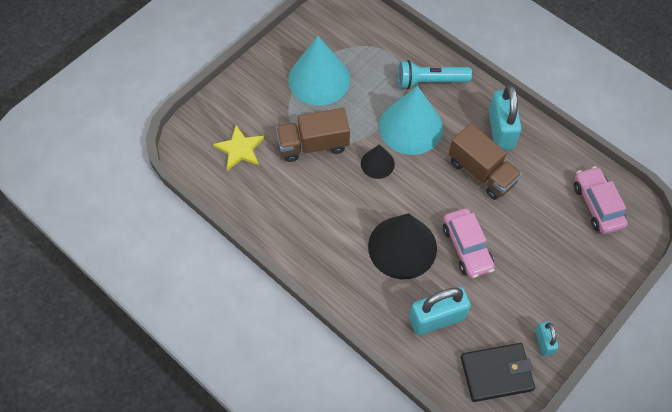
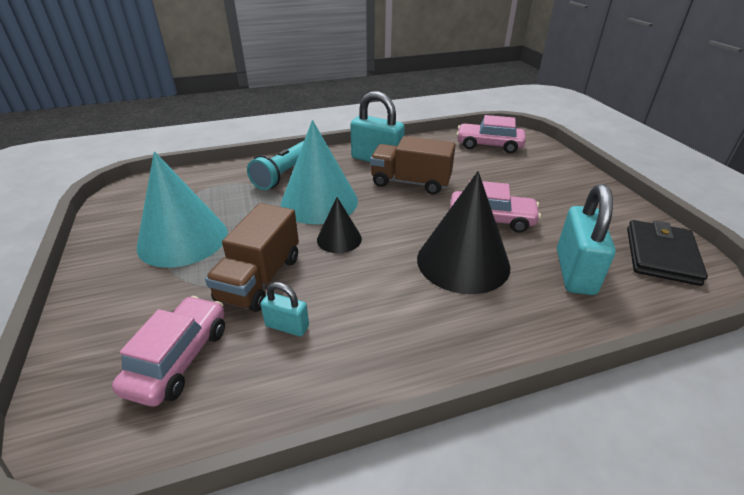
camera: 60 degrees left, 25 degrees down
(240, 149) = (179, 358): yellow star -> pink car
(481, 172) = (410, 182): brown truck -> brown truck turned 150 degrees counterclockwise
(544, 342) = (625, 214): turquoise padlock -> turquoise padlock (287, 326)

